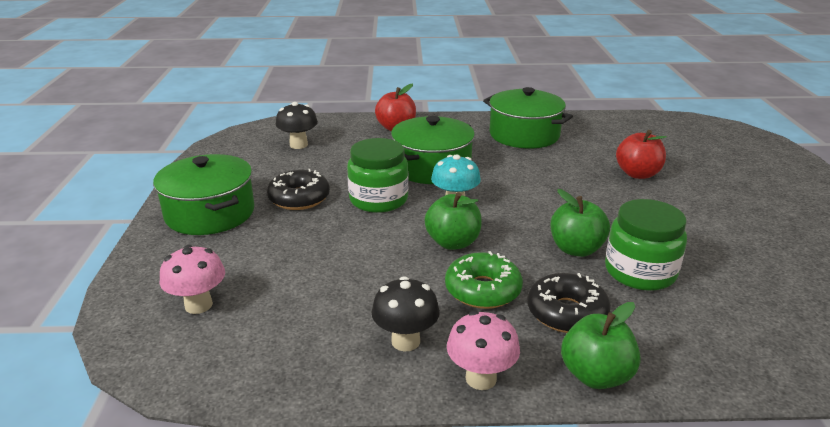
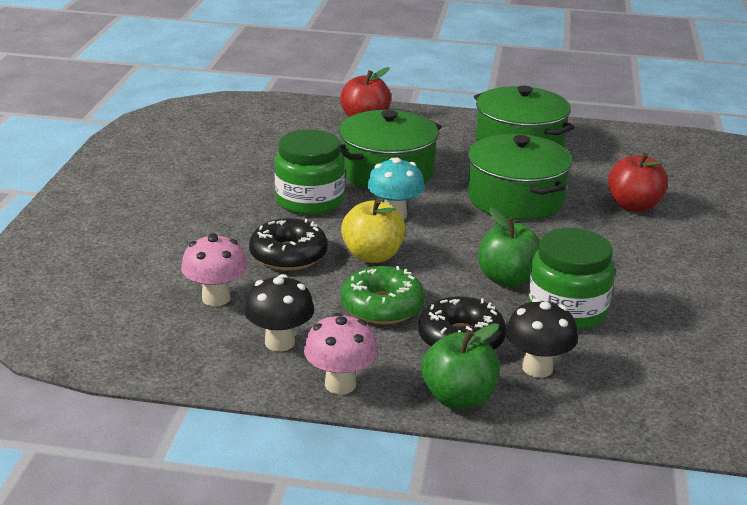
camera: 10 degrees right, 0 degrees up
(198, 305) = (85, 283): pink mushroom -> pink mushroom (216, 298)
(210, 213) = (120, 195): green pot -> green pot (515, 199)
(298, 145) = (242, 129): black mushroom -> black mushroom (537, 368)
(299, 198) = (221, 190): black donut -> black donut (288, 255)
(453, 242) = (372, 256): green apple -> yellow apple

